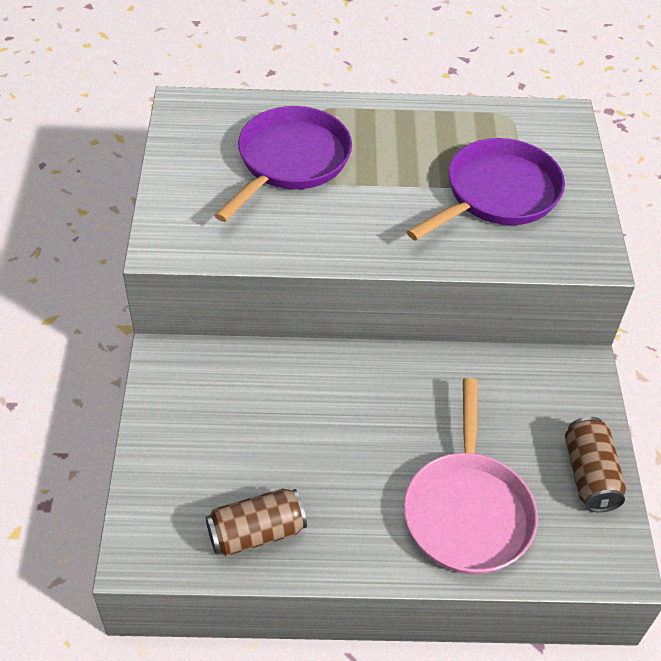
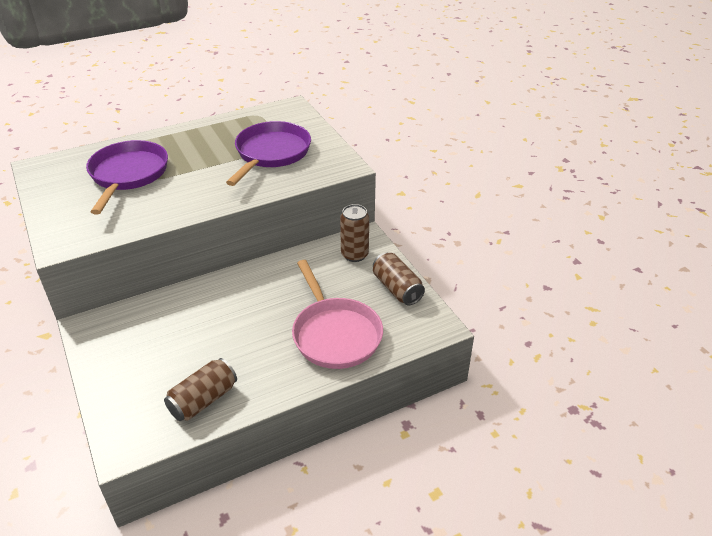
camera: 25 degrees left, 10 degrees down
(555, 392) = (354, 255): none -> brown can

